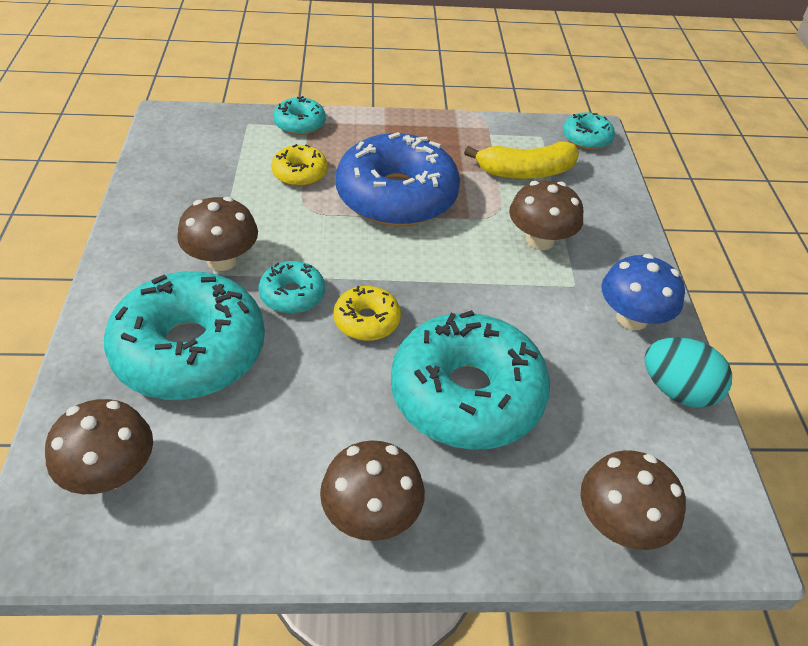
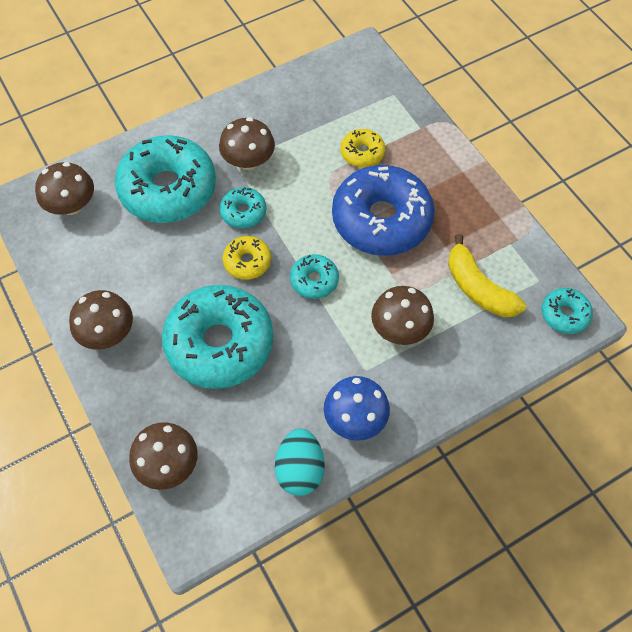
camera: 65 degrees right, 15 degrees up
(300, 124) = (418, 122): turquoise donut -> turquoise donut (314, 280)

